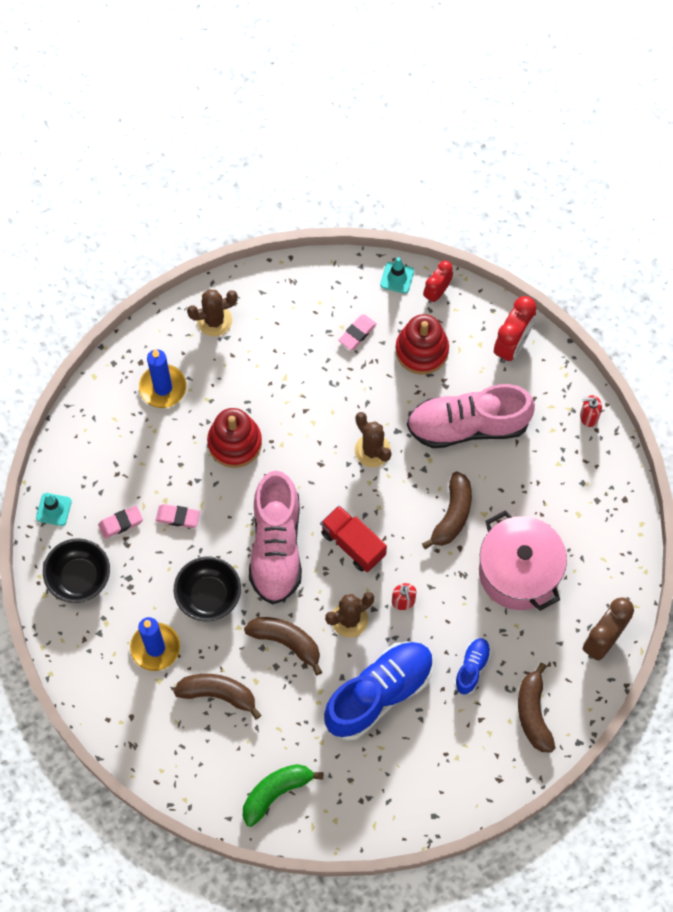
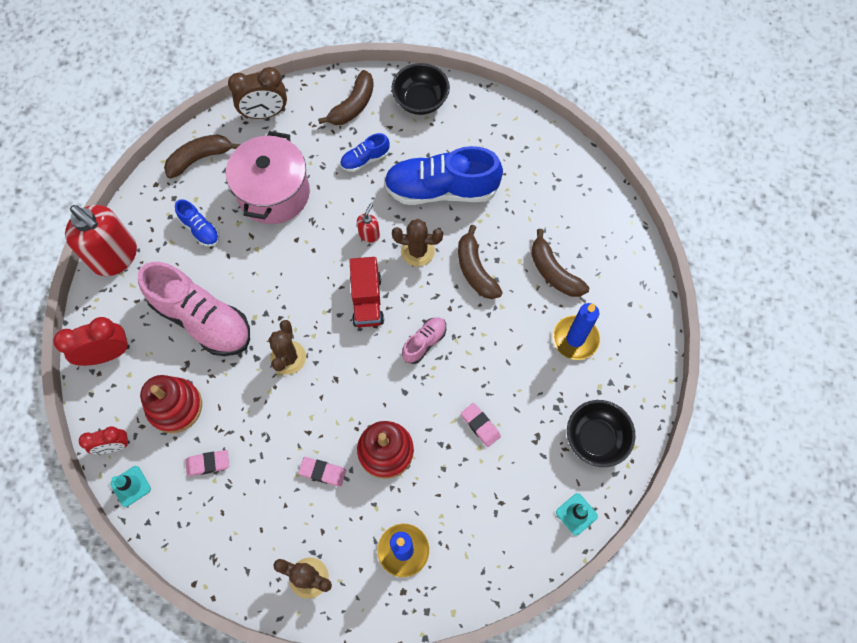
camera: 140 degrees left, 0 degrees up
(121, 523) = (529, 457): pink eraser -> pink eraser (322, 472)
(208, 596) = (505, 346): black bowl -> black bowl (420, 101)
(276, 547) = (424, 342): pink shoe -> pink shoe, size x0.47
(276, 793) = (564, 181): green banana -> none
(452, 515) = (278, 265): brown banana -> brown banana (200, 158)
(546, 492) = (200, 229): none -> blue shoe
(588, 417) = (115, 257): red soap dispenser -> red soap dispenser, size x2.29

